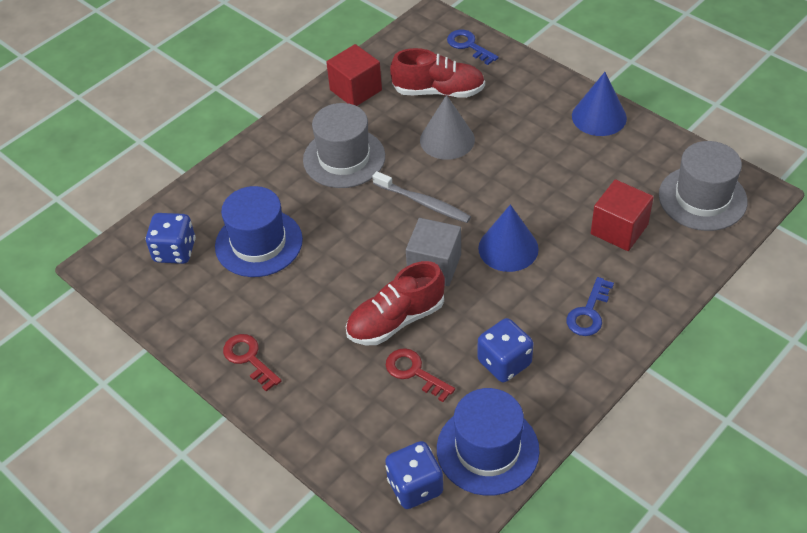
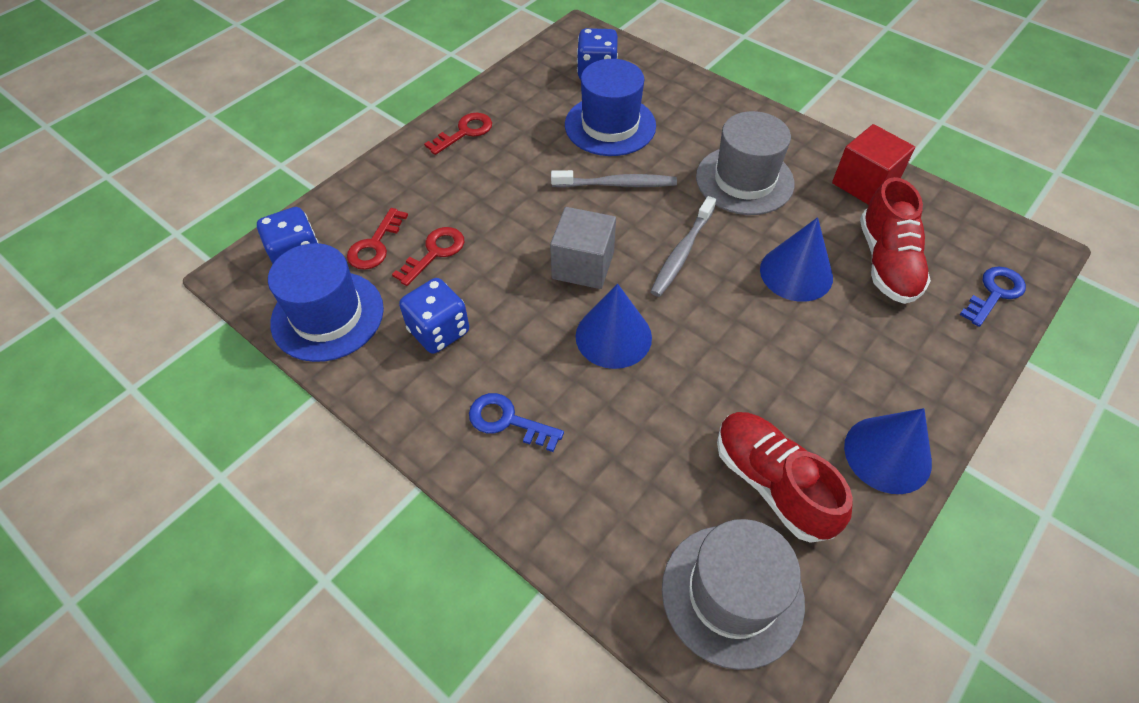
camera: 85 degrees right, 5 degrees up
(339, 241) = (617, 184): none -> grey toothbrush
(396, 320) = (505, 235): red shoe -> red shoe (772, 483)
(402, 421) = (375, 245): none -> red key
(447, 139) = (796, 273): grey cone -> blue cone
(619, 229) = (655, 467): red cube -> none

